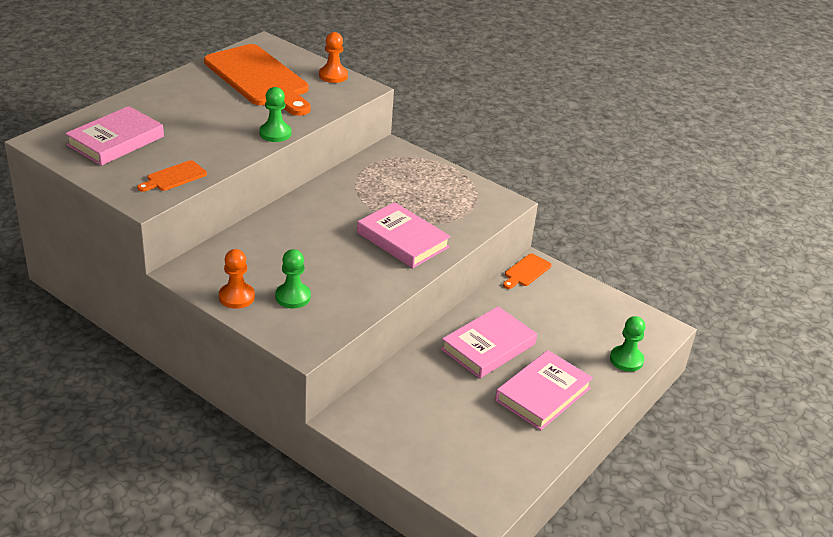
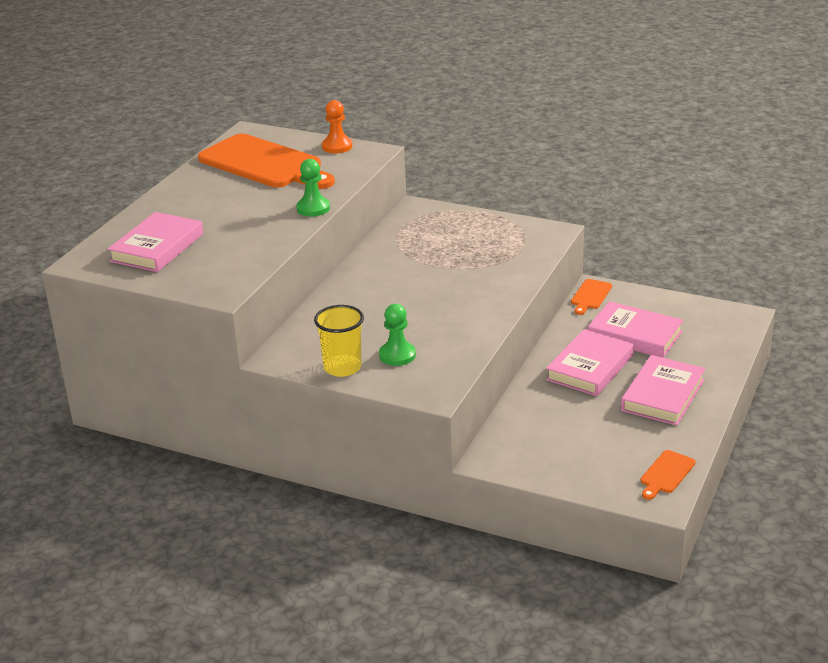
camera: 10 degrees left, 5 degrees down
(174, 177) = (238, 266): orange cutting board -> orange cutting board (666, 474)
(236, 297) = (342, 367): orange pawn -> yellow cup
(402, 240) = (474, 284): pink book -> pink book (635, 335)
(626, 360) = (724, 349): green pawn -> none

